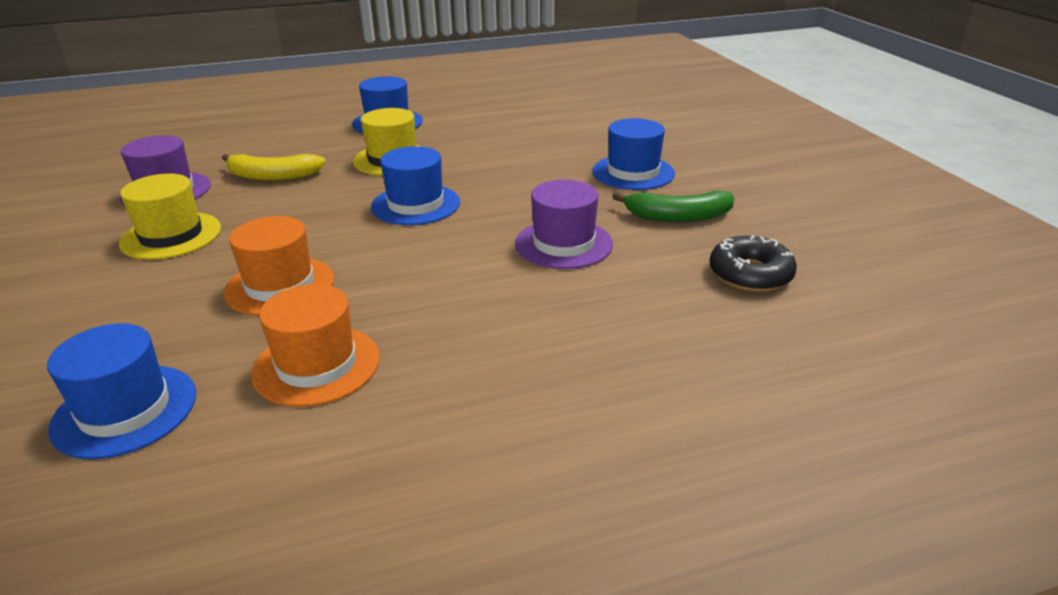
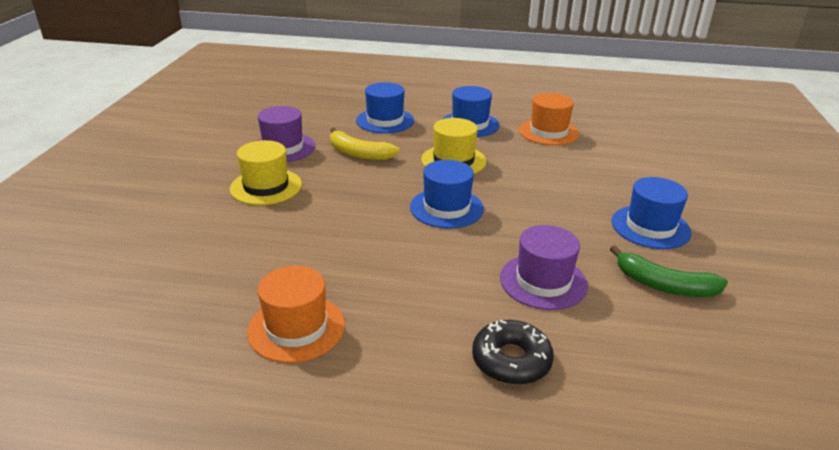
camera: 25 degrees right, 0 degrees up
(125, 410) = (165, 319): blue hat -> blue hat (385, 121)
(280, 286) = (310, 251): orange hat -> orange hat (548, 132)
(750, 274) = (697, 368): black donut -> black donut (511, 360)

